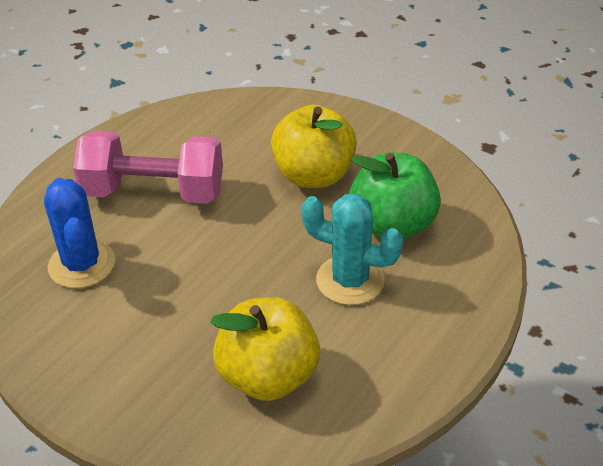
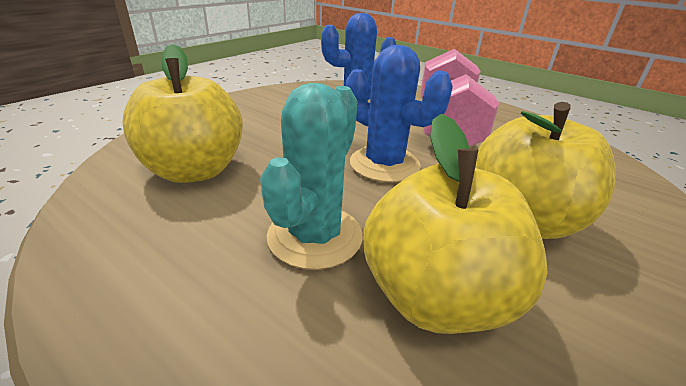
camera: 90 degrees right, 10 degrees down
(241, 242) = (384, 164): none -> blue cactus
(392, 225) = (436, 296): green apple -> yellow apple

